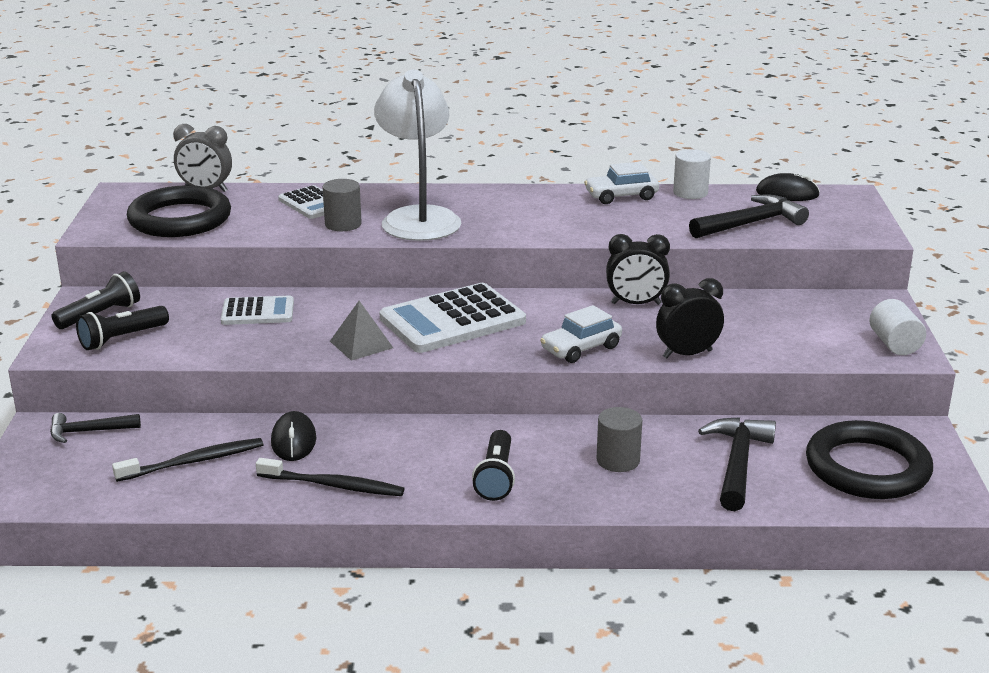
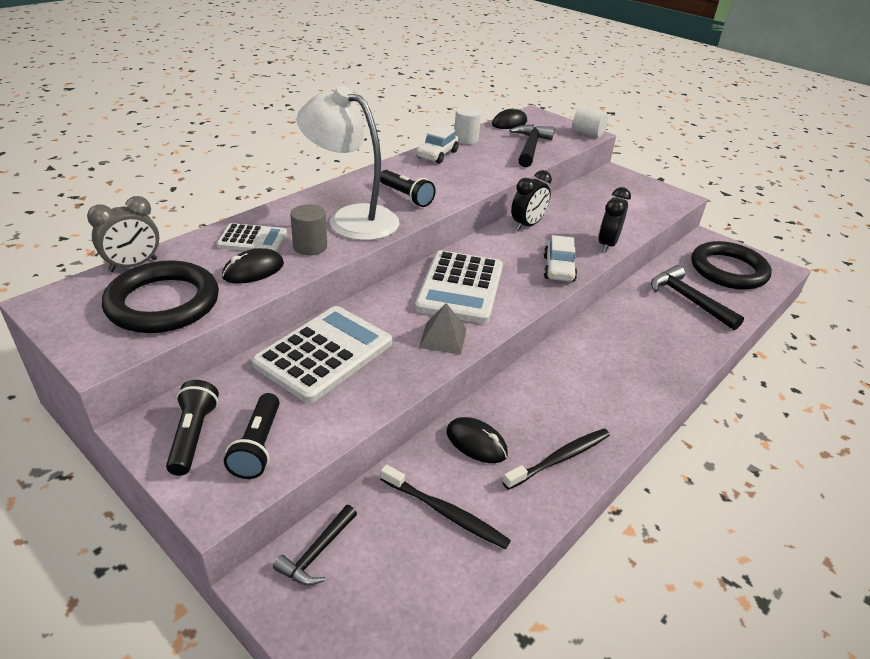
camera: 50 degrees left, 10 degrees up
(194, 461) = (446, 513): black toothbrush -> black toothbrush turned 105 degrees clockwise
(258, 312) = (324, 354): white calculator -> white calculator, size x1.78
(271, 223) = (253, 270): none -> black mouse
(496, 477) = (621, 384): black flashlight -> black flashlight (406, 197)
(618, 460) = (646, 332): grey cylinder -> none
(894, 344) = (664, 194): white cylinder -> white cylinder (587, 133)

